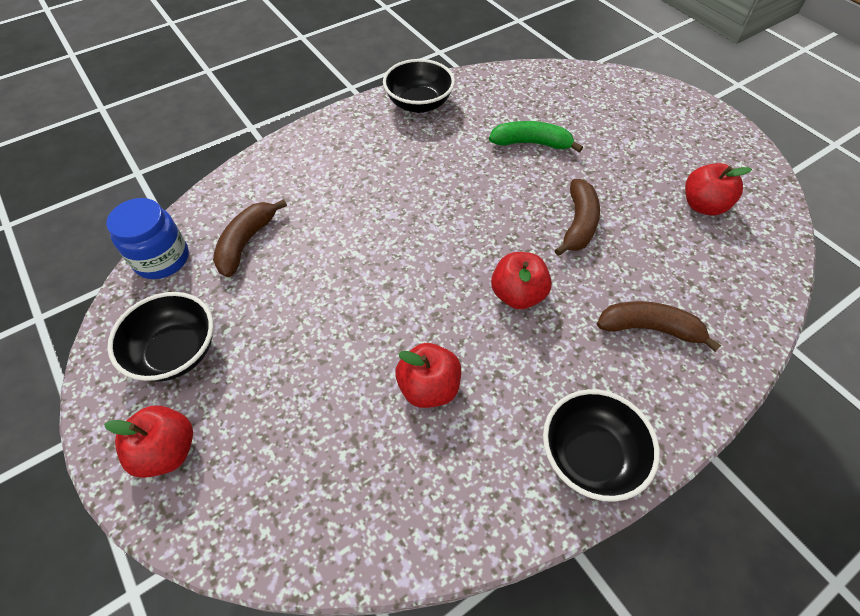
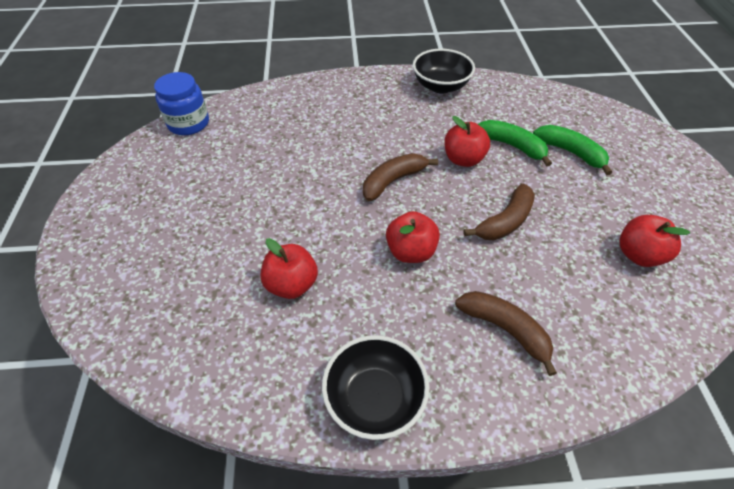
camera: 30 degrees right, 5 degrees down
(167, 451) = (102, 240): red apple -> red apple (463, 159)
(176, 352) = (152, 183): black bowl -> none
(246, 242) = (247, 134): brown banana -> brown banana (393, 181)
(586, 129) = (571, 152): none -> green banana

